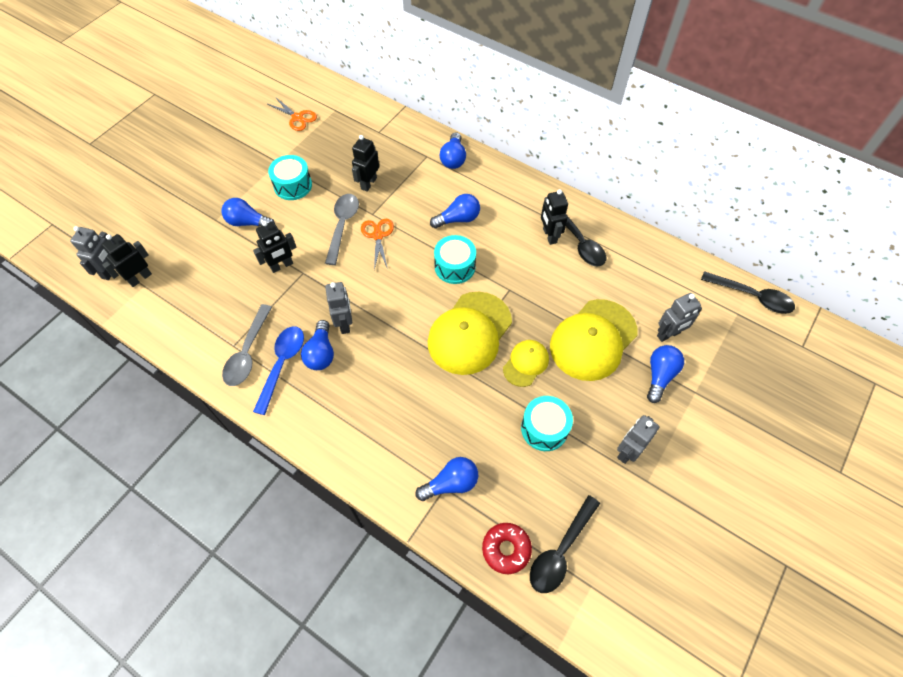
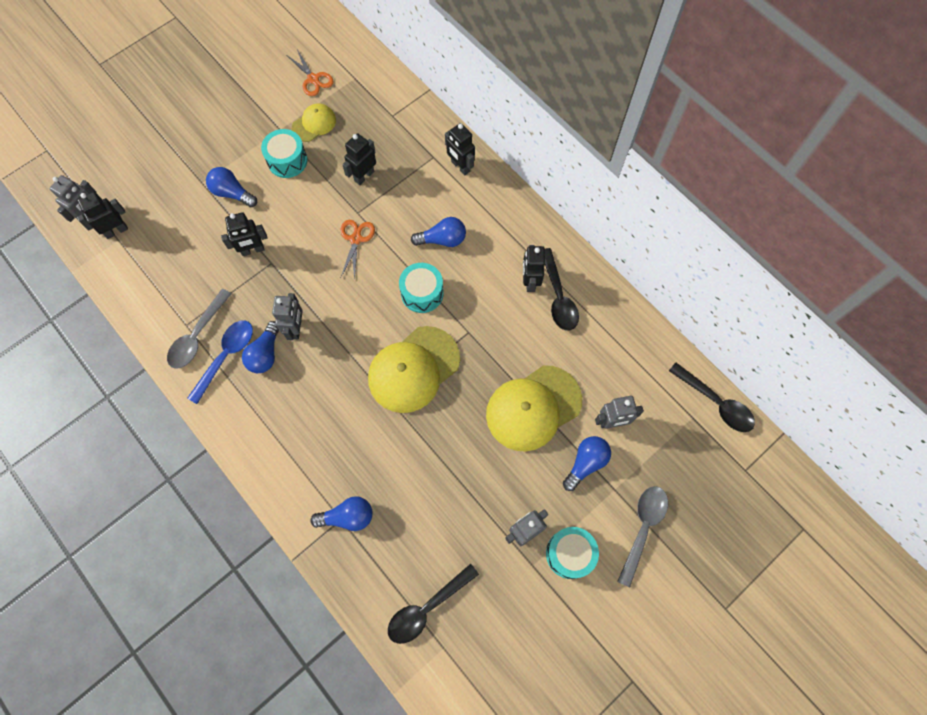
camera: 15 degrees right, 10 degrees up
(342, 226) = (324, 219): grey spoon -> grey spoon (642, 528)
(453, 159) = (460, 166): blue light bulb -> black robot
(506, 549) = (378, 592): red donut -> none
(526, 363) = (458, 415): yellow cap -> yellow cap (314, 124)
(544, 428) = (453, 487): turquoise drum -> turquoise drum (569, 554)

